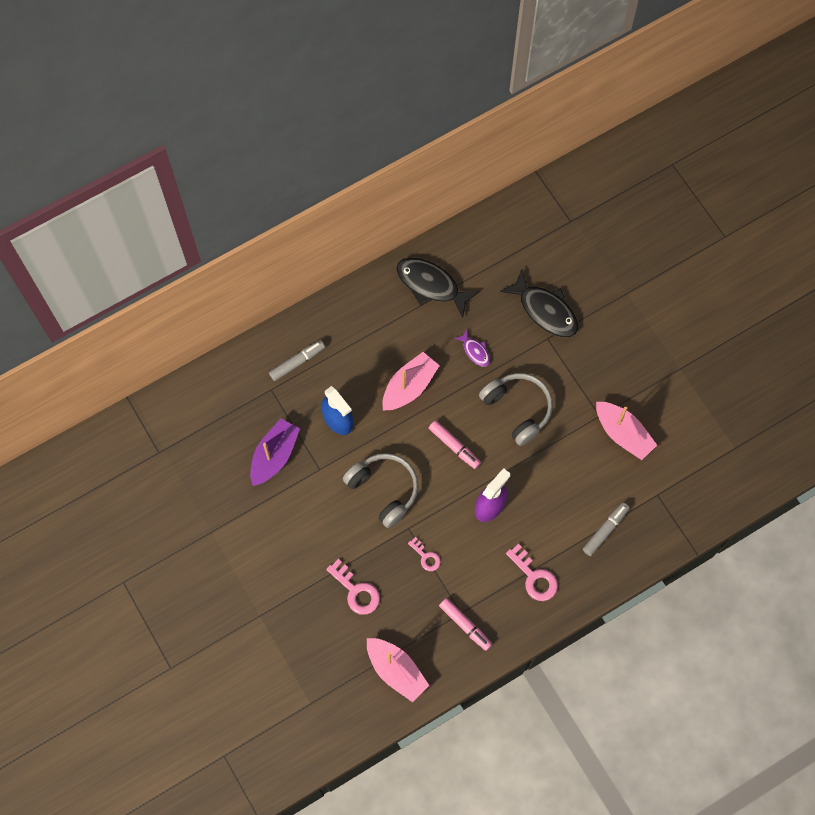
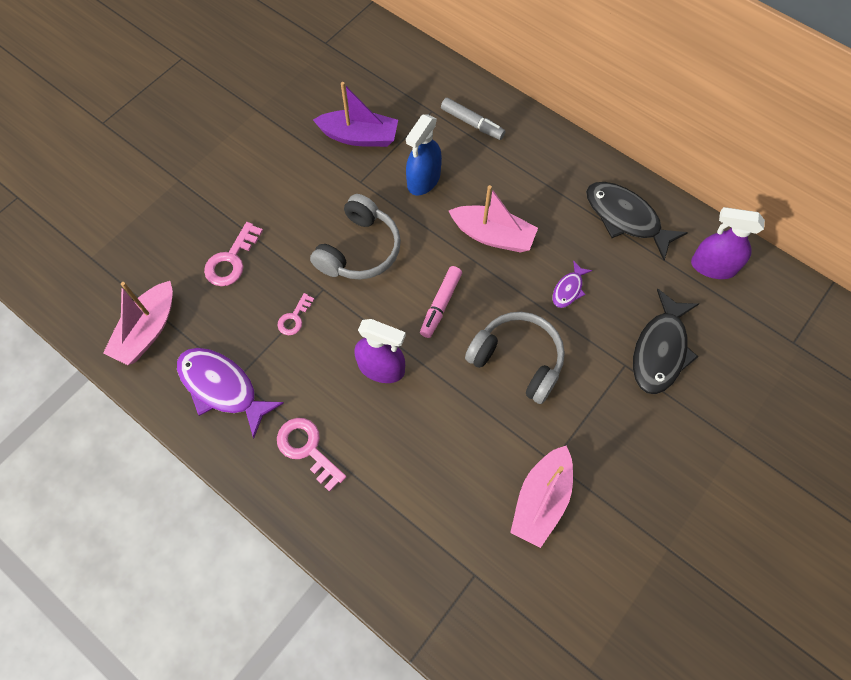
camera: 70 degrees right, 5 degrees down
(431, 285) = (625, 218): black fish -> black fish turned 60 degrees counterclockwise
(465, 625) = (222, 388): pink marker -> purple fish
(493, 244) = (713, 266): none -> purple spray bottle
(518, 409) = (517, 360): grey headphones -> grey headphones turned 90 degrees counterclockwise
(534, 577) = (307, 449): pink key -> pink key turned 105 degrees clockwise
(605, 530) = (399, 519): grey marker -> none

